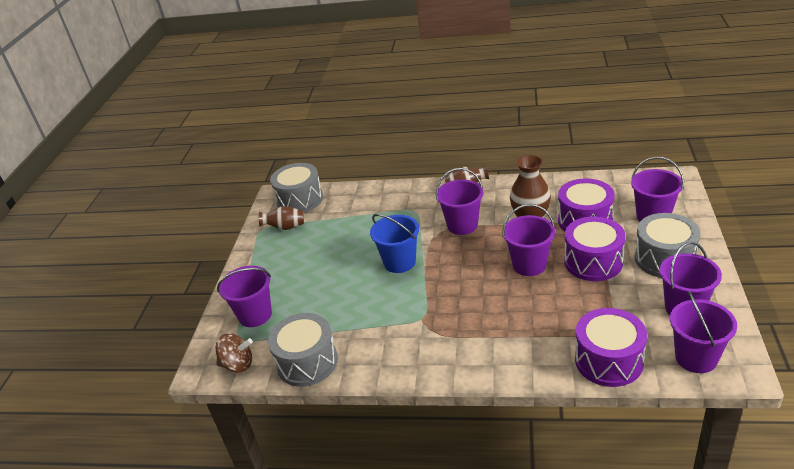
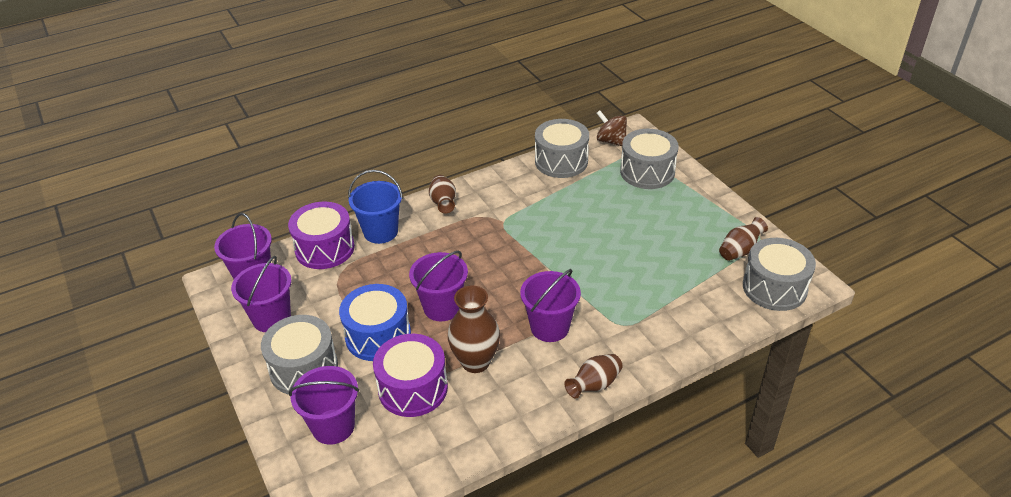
camera: 140 degrees right, 5 degrees up
(238, 364) = (611, 141): brown spinning top -> brown spinning top turned 75 degrees clockwise
(255, 315) = (647, 172): purple bucket -> grey drum
(399, 262) = (574, 261): blue bucket -> blue bucket (380, 232)
(458, 363) = (443, 203): none -> brown vase
(593, 262) = (378, 336): purple drum -> blue drum

